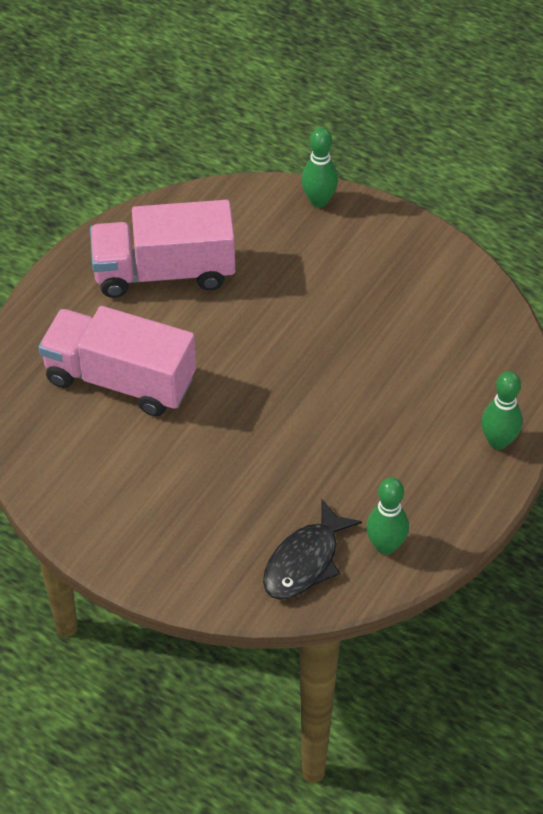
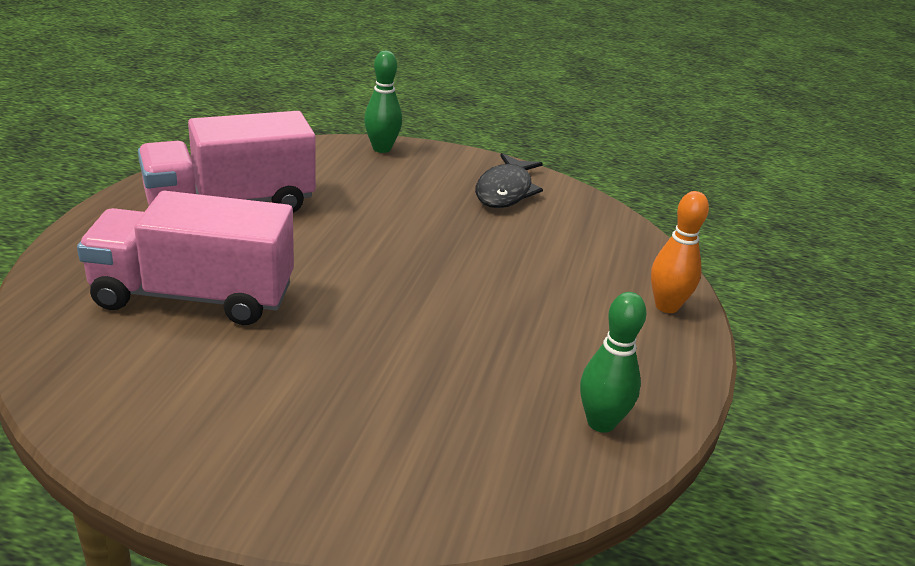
camera: 20 degrees left, 20 degrees down
(305, 561) = (505, 456): black fish -> black fish (505, 191)
(498, 441) = (666, 306): green bowling pin -> orange bowling pin

